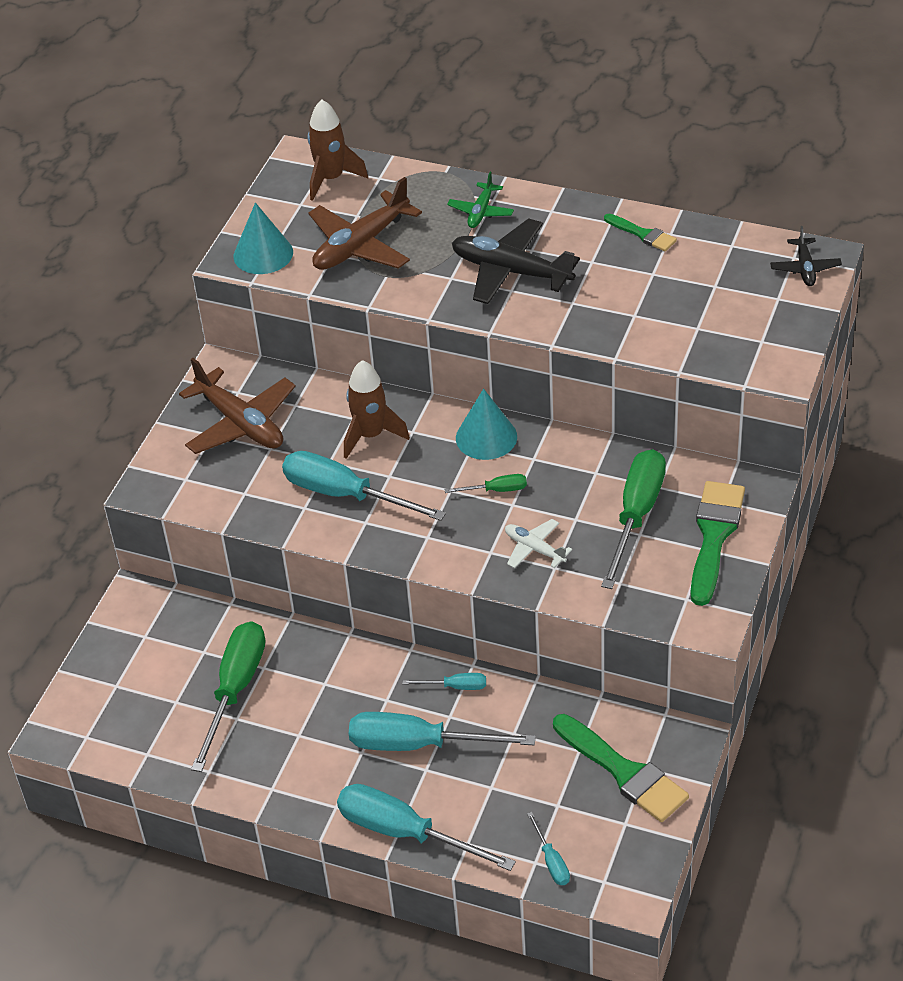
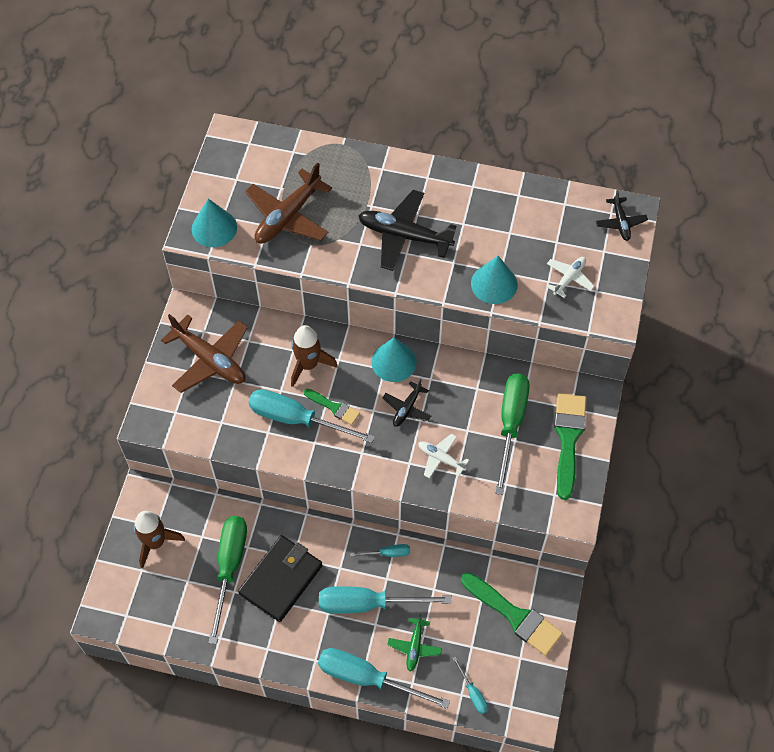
camera: 10 degrees left, 15 degrees up
(303, 708) = (281, 579): none -> black wallet
(331, 179) = (256, 154): brown rocket -> brown rocket (155, 542)
(481, 212) = (374, 181): green plane -> green plane (414, 647)
(496, 490) = (407, 408): green screwdriver -> black plane
(623, 327) = (494, 284): none -> turquoise cone
(643, 234) = (498, 196): green brush -> green brush (334, 407)
(726, 326) = (569, 278): none -> white plane

